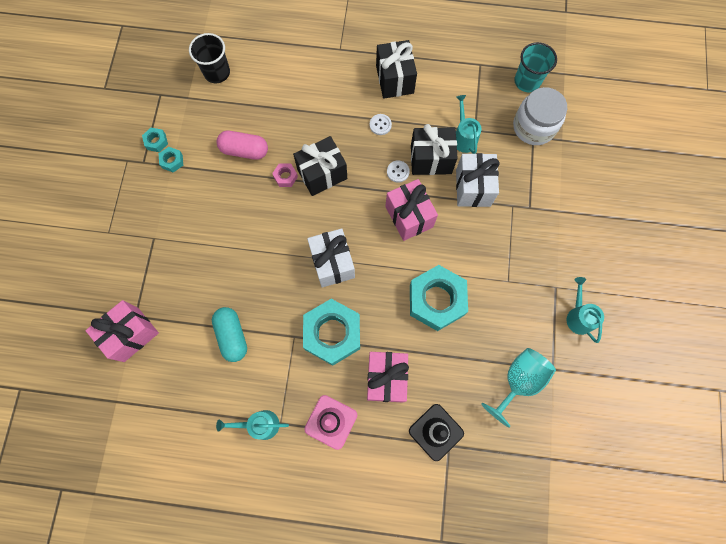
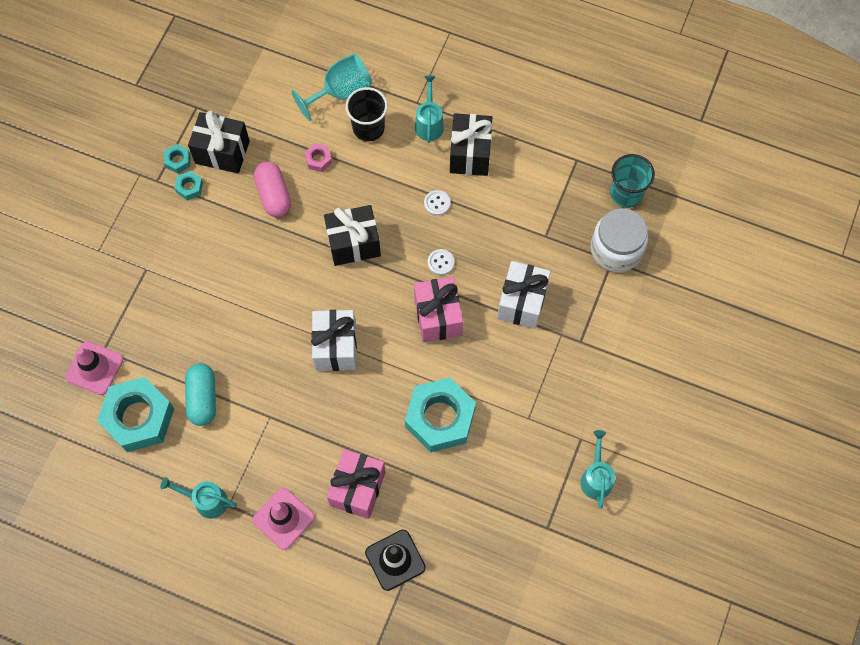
camera: 15 degrees right, 5 degrees down
(131, 334) = (94, 368): pink gift -> pink traffic cone
(217, 72) = (267, 97): black cup -> black cup (368, 128)
(244, 150) = (273, 195): pink capsule -> pink capsule turned 45 degrees clockwise
(285, 177) = (311, 236): pink nut -> pink nut (318, 160)
(332, 333) = (313, 424): turquoise nut -> turquoise nut (139, 418)
(431, 159) = (483, 257): black gift -> black gift (222, 152)
(463, 137) = (529, 241): turquoise watering can -> turquoise watering can (429, 123)
(518, 381) = (504, 531): turquoise goblet -> turquoise goblet (340, 92)

